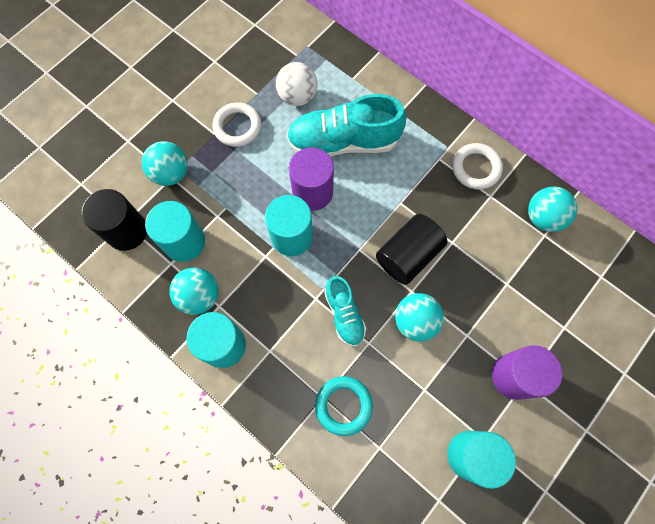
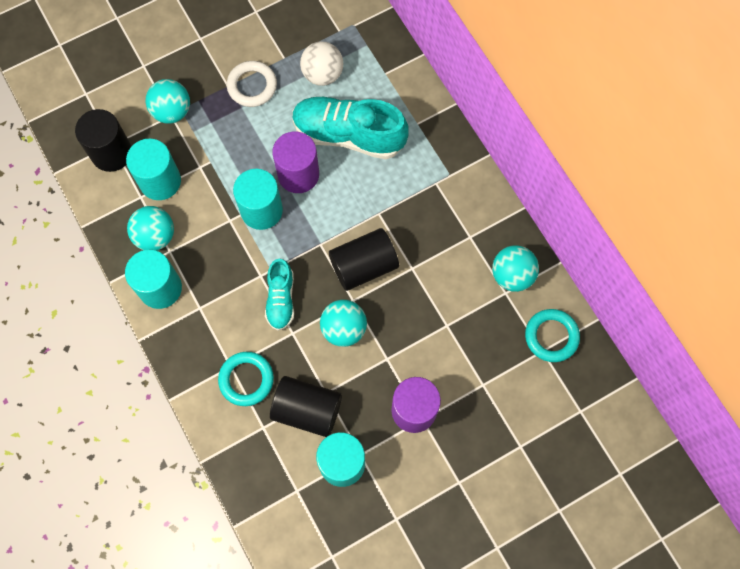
camera: 20 degrees right, 0 degrees up
(414, 414) = (307, 410): none -> black cylinder
(476, 168) = (467, 204): white ring -> none
(603, 260) = (551, 336): none -> turquoise ring

